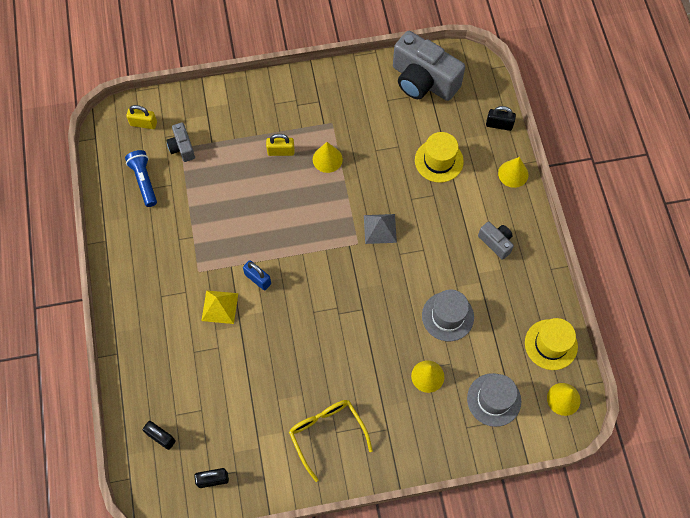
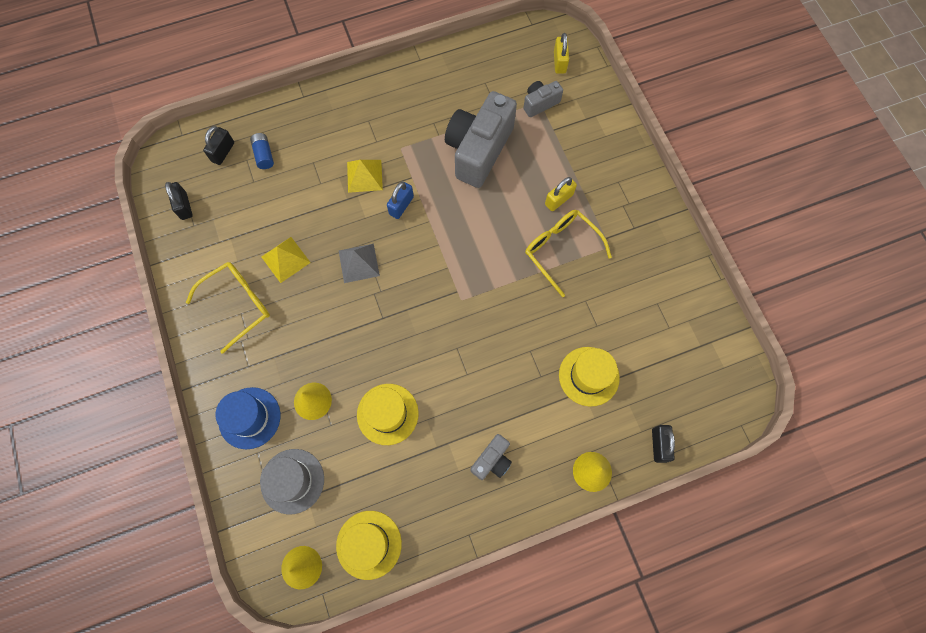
camera: 80 degrees right, 5 degrees up
(144, 181) = (492, 77): blue flashlight -> none
(174, 397) = (264, 155): none -> blue battery
(281, 151) = (559, 199): yellow padlock -> yellow padlock turned 60 degrees clockwise
(290, 387) = (285, 259): none -> yellow pyramid
(327, 159) = (561, 250): yellow cone -> yellow glasses
(380, 228) = (484, 321): grey pyramid -> grey pyramid (359, 263)
(423, 81) = (696, 342): grey camera -> grey camera (478, 150)
(435, 431) = (249, 418): none -> blue hat
(447, 316) = (387, 414): grey hat -> yellow hat

